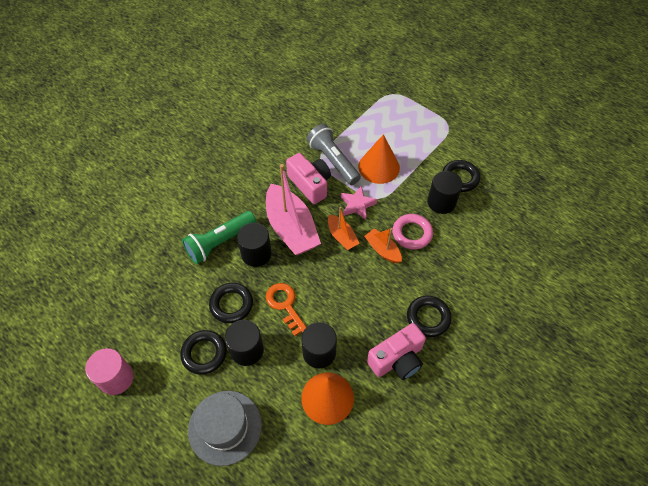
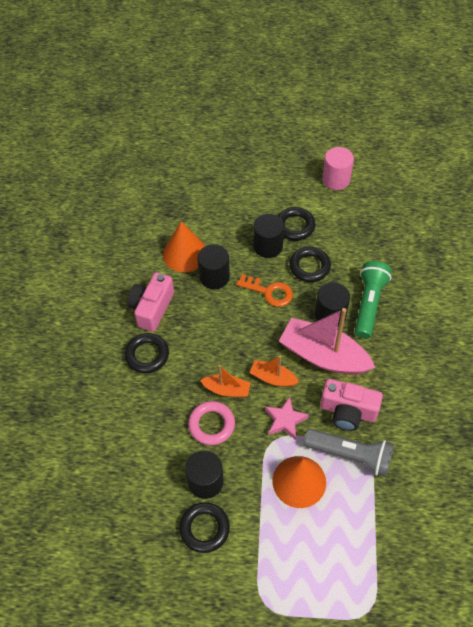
camera: 145 degrees right, 0 degrees up
(225, 427) = (238, 198): grey hat -> none

